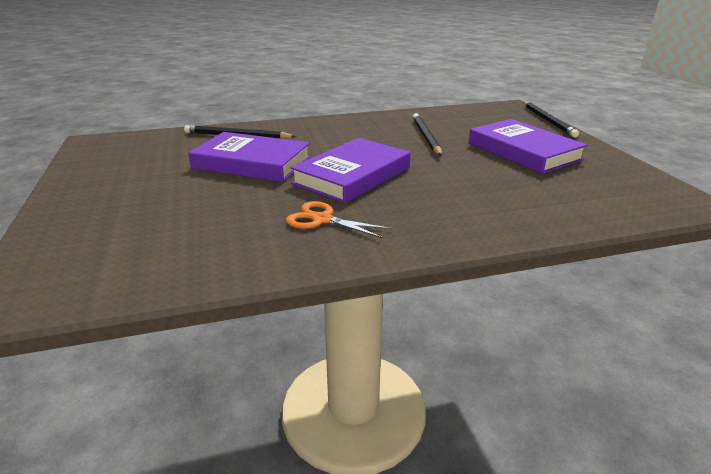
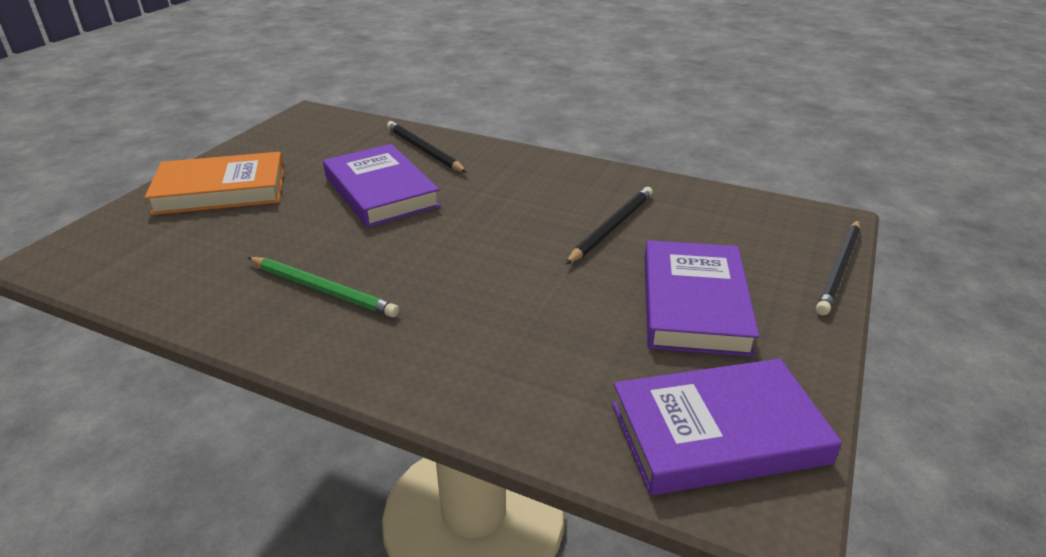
camera: 40 degrees right, 5 degrees up
(110, 201) = (221, 190): none -> orange book
(322, 220) = (323, 289): orange scissors -> green pencil
(352, 175) = (438, 248): purple book -> purple book (718, 433)

